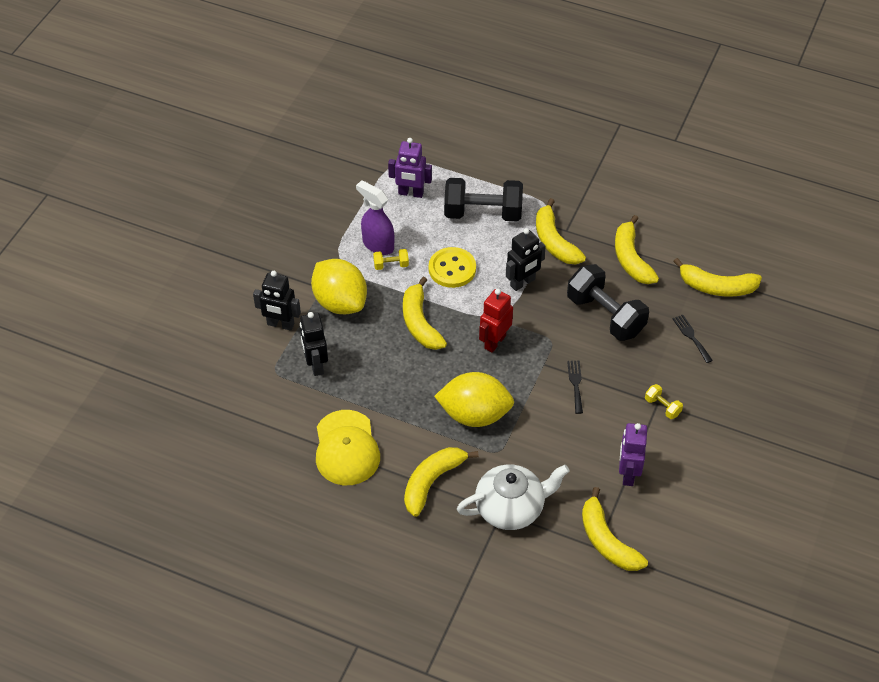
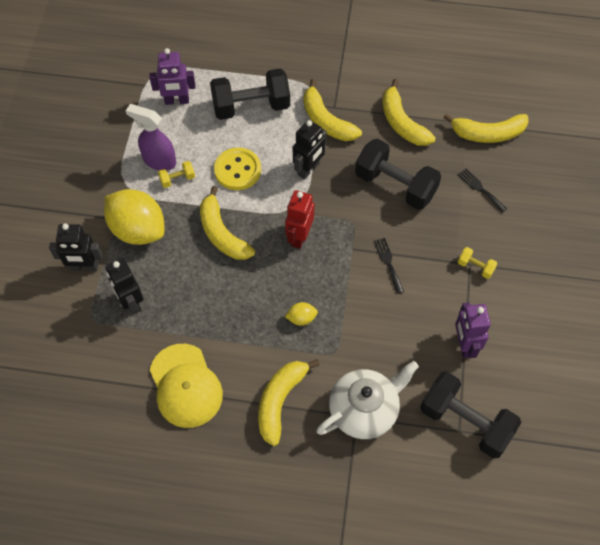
camera: 15 degrees left, 10 degrees up
(474, 415) = (301, 318): yellow lemon -> yellow lemon, size x0.42
(607, 541) = (465, 421): yellow banana -> black dumbbell

